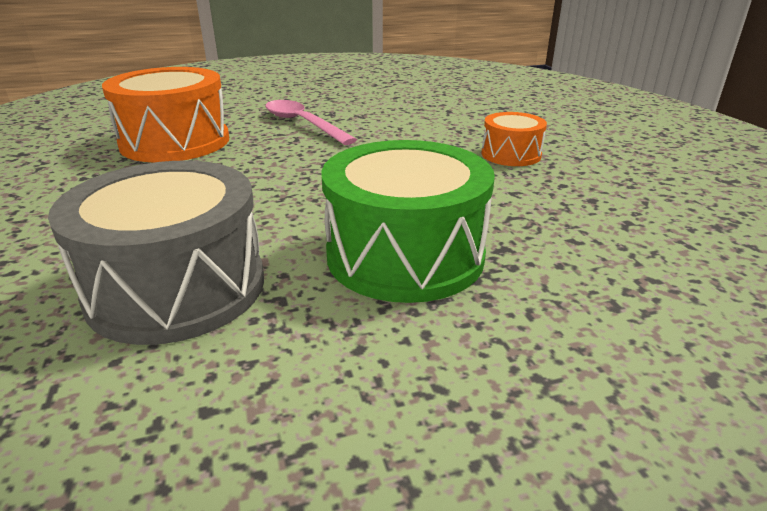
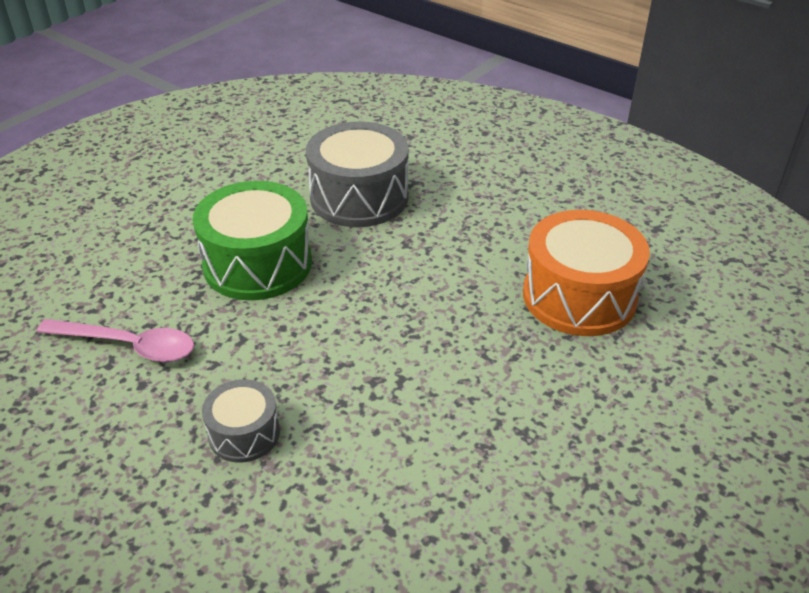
camera: 145 degrees right, 10 degrees up
(303, 124) = (519, 389): pink spoon -> pink spoon (128, 345)
(511, 154) = (244, 433): orange drum -> grey drum

